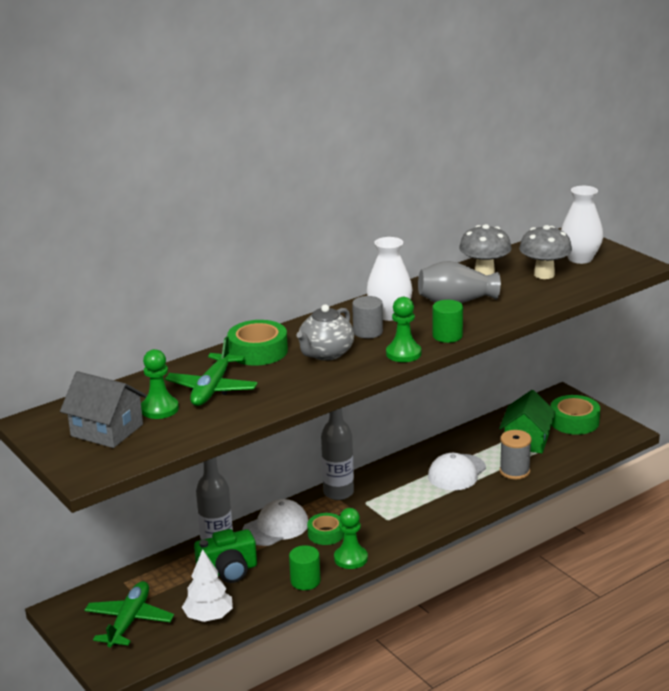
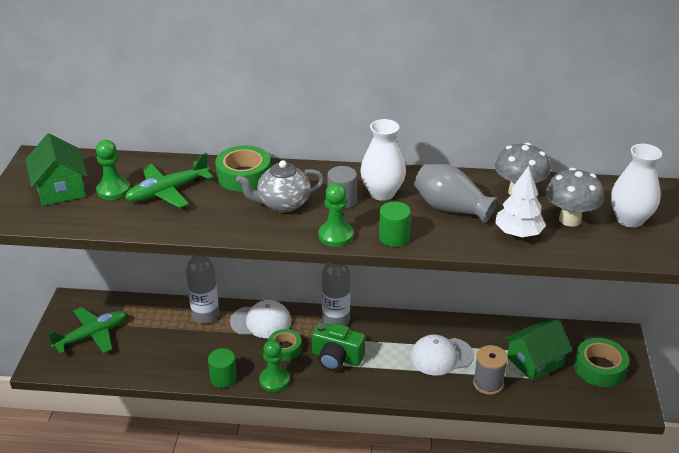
camera: 40 degrees right, 10 degrees up
(107, 430) = (61, 189): grey house -> green house
(208, 617) = (135, 364): white tree -> white tree (518, 233)
(228, 571) = (190, 337): green camera -> green camera (336, 358)

